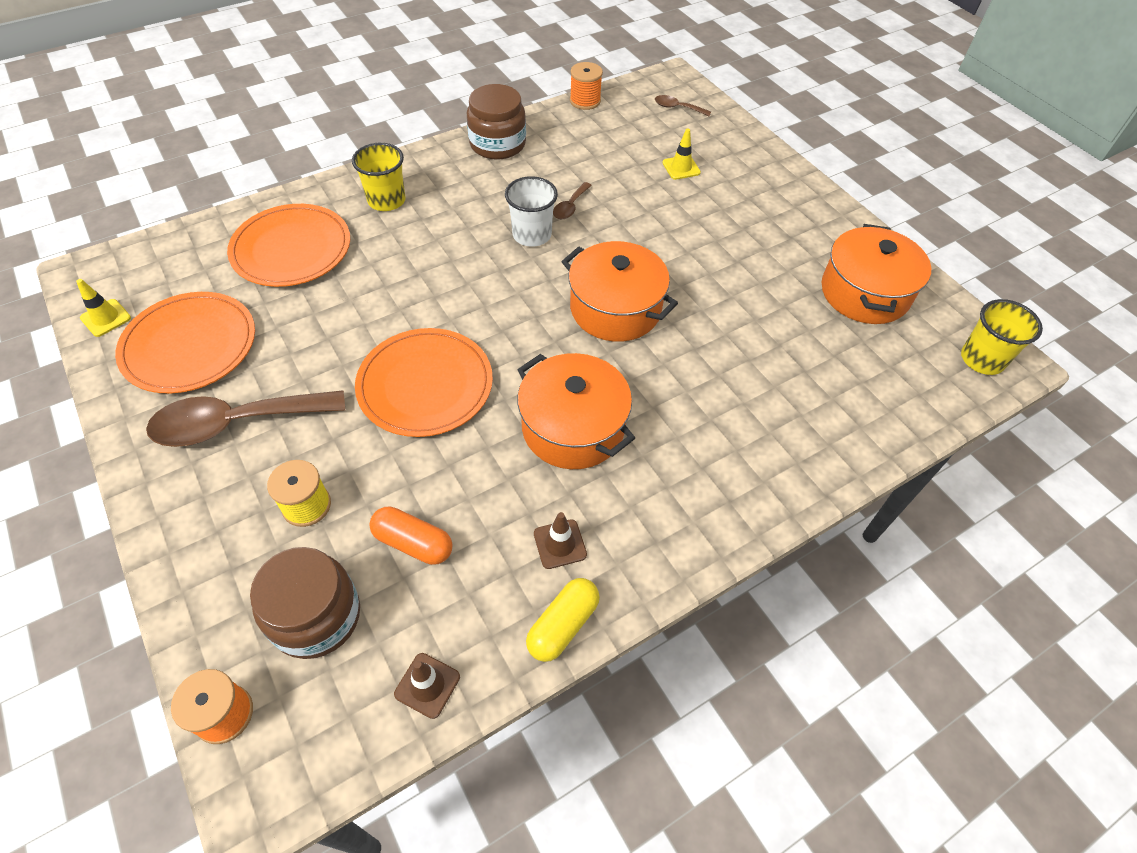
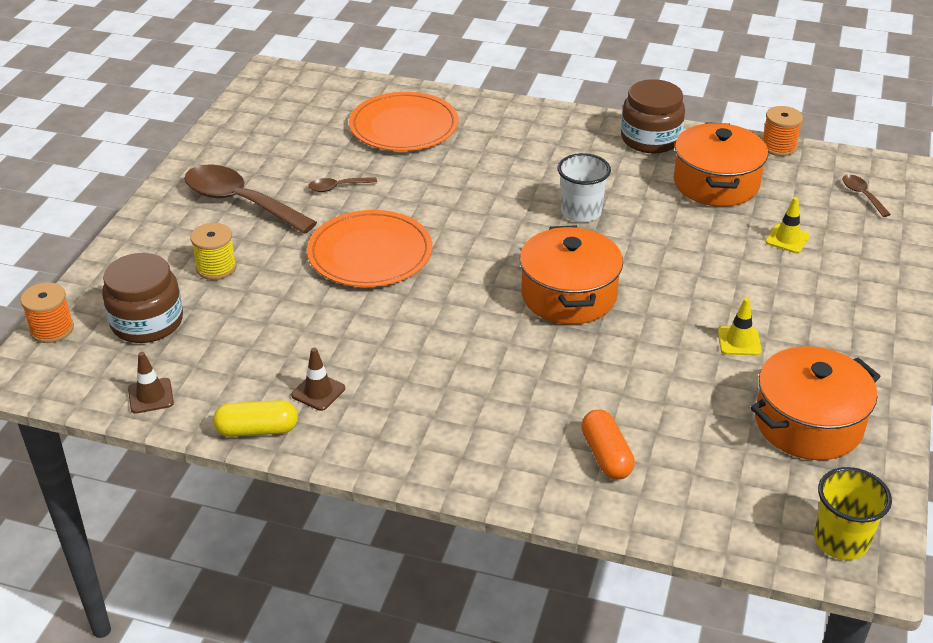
camera: 50 degrees right, 15 degrees down
(106, 318) = (250, 104): yellow traffic cone -> yellow traffic cone (739, 341)
(189, 345) = (272, 145): orange plate -> none
(386, 200) = (509, 132): yellow cup -> none
(413, 543) = (242, 327): orange capsule -> orange capsule (606, 455)
(570, 206) = (642, 211): brown spoon -> brown spoon (337, 187)
(573, 427) = (424, 340): orange pot -> orange pot (716, 183)

